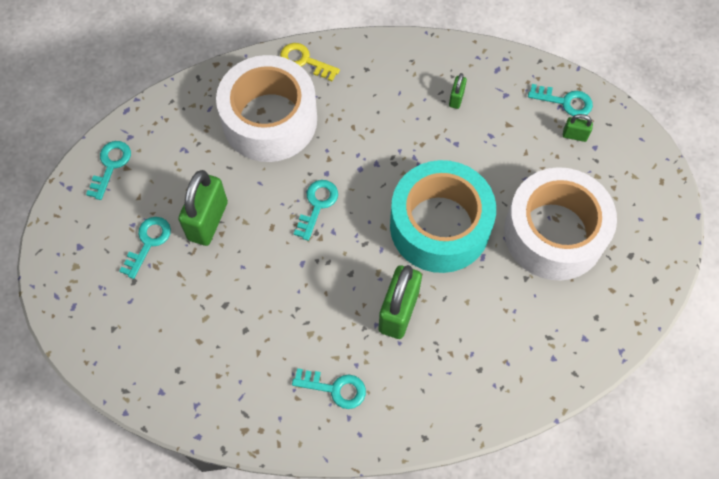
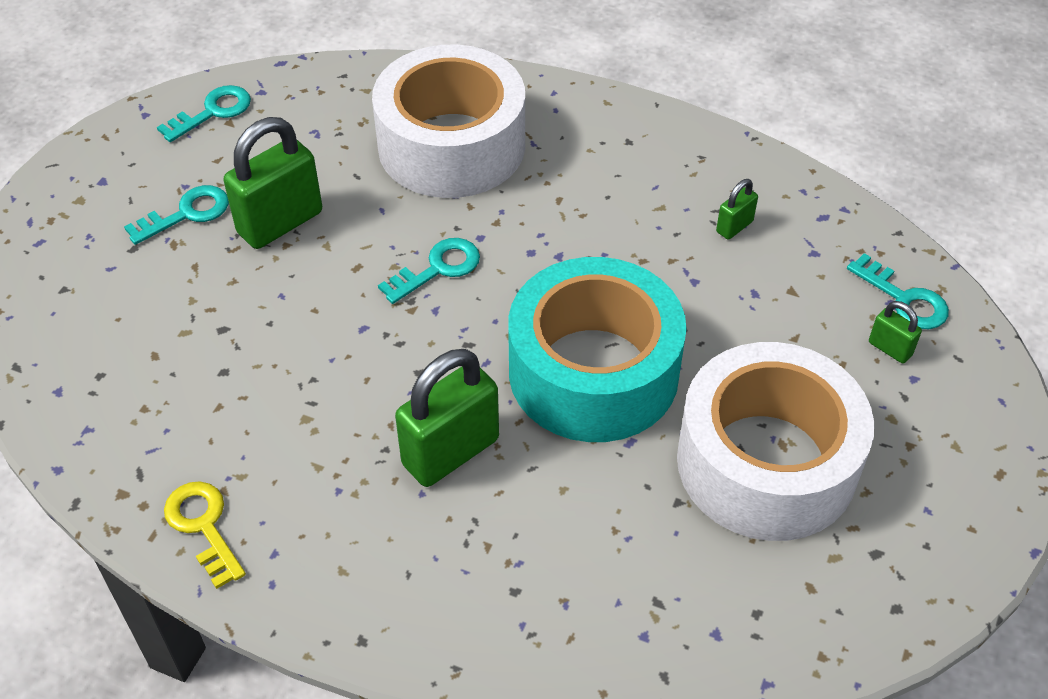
camera: 30 degrees right, 15 degrees down
(305, 61) = (550, 100): yellow key -> yellow key (204, 527)
(335, 388) = (284, 505): turquoise key -> none

